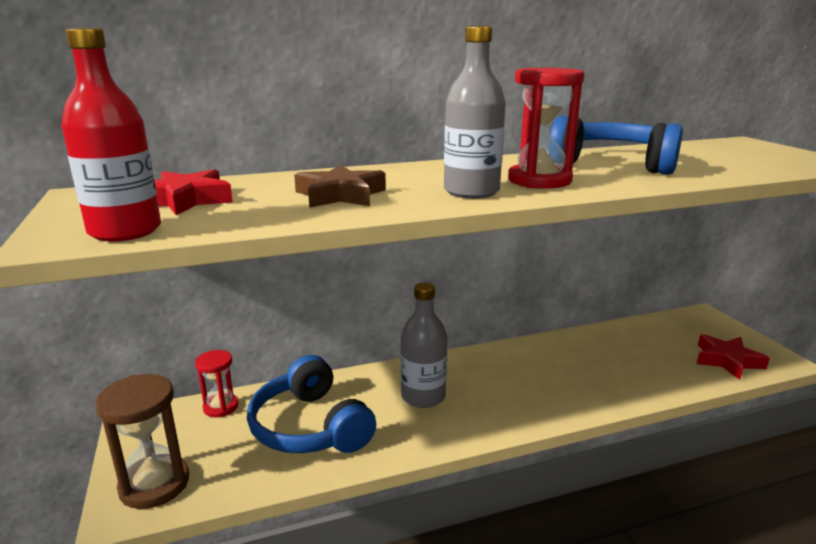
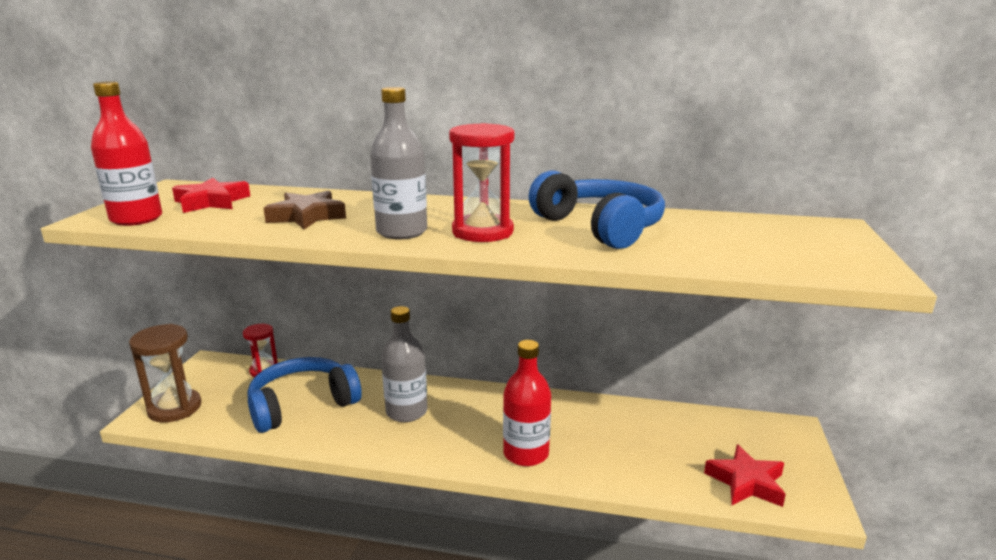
camera: 30 degrees right, 0 degrees up
(310, 426) = (302, 405): blue headphones -> blue headphones turned 60 degrees clockwise
(566, 395) = (526, 454): none -> red bottle

